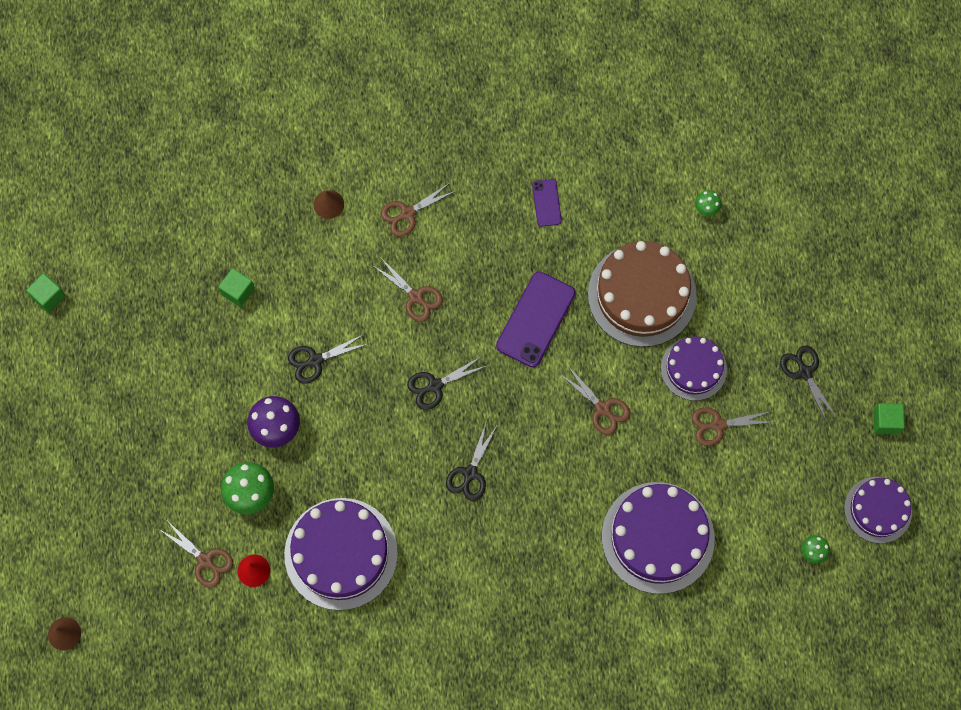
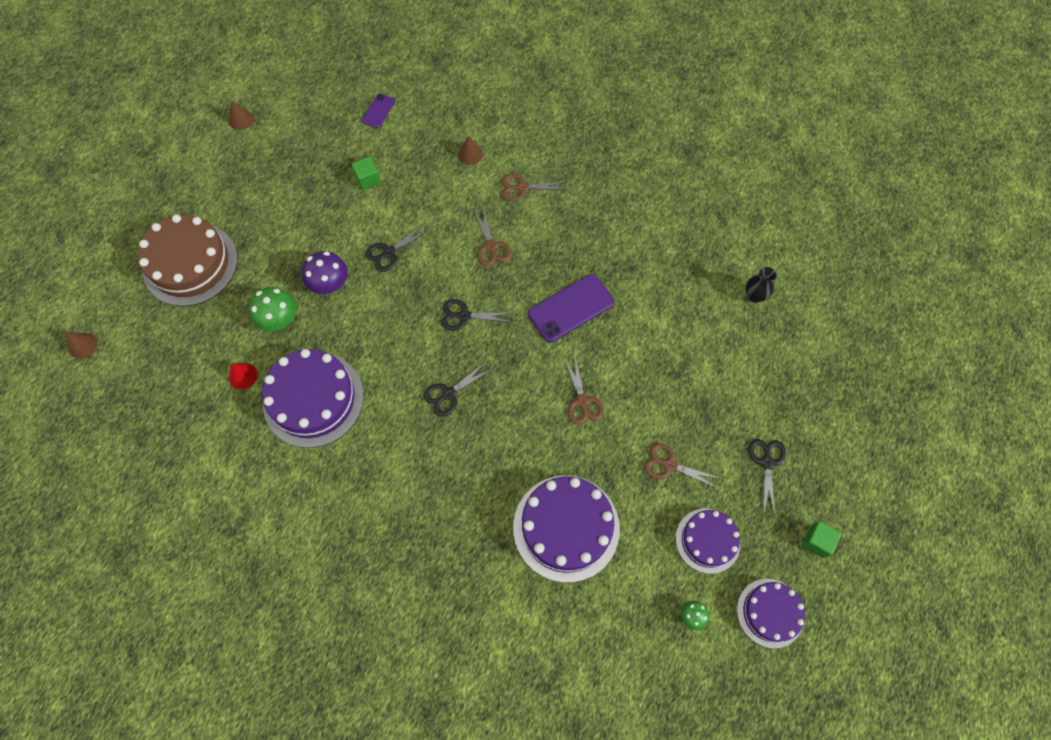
camera: 30 degrees right, 5 degrees down
(48, 297) = (241, 119): green cube -> brown cone
(205, 560) = (214, 349): brown scissors -> none
(315, 360) = (389, 252): black scissors -> black scissors turned 45 degrees counterclockwise
(546, 203) = (630, 231): purple phone -> purple phone (378, 111)
(642, 295) = (665, 333): brown cake -> brown cake (190, 264)
(693, 368) = (674, 410): purple cake -> purple cake (708, 540)
(706, 208) = (754, 296): green mushroom -> black vase

